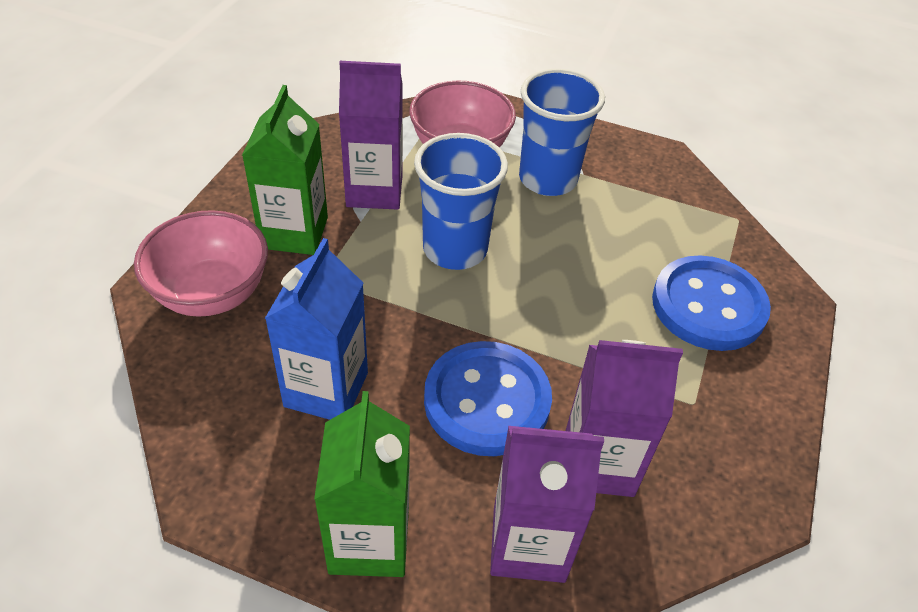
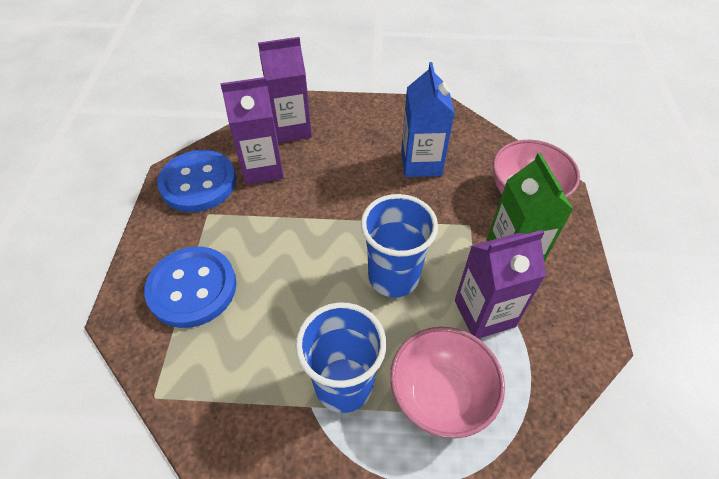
camera: 165 degrees right, 5 degrees up
(369, 540) = (363, 113): green carton -> none
(487, 401) = (332, 181): blue button -> blue button (198, 183)

